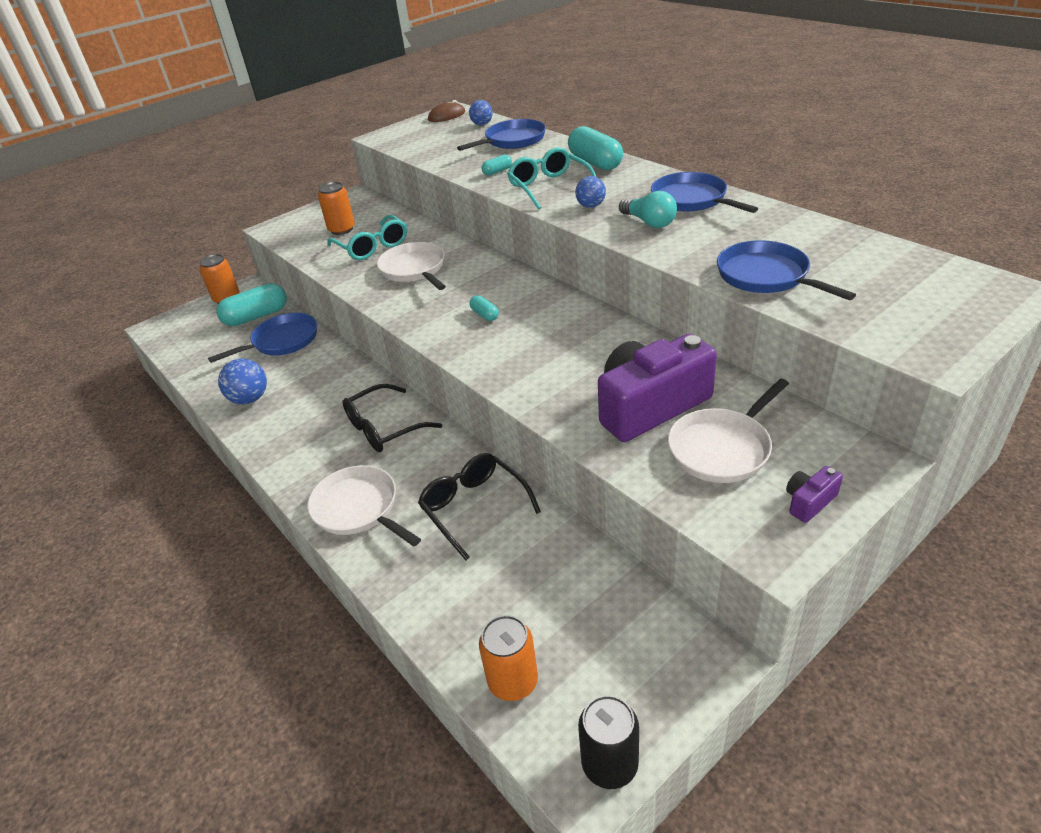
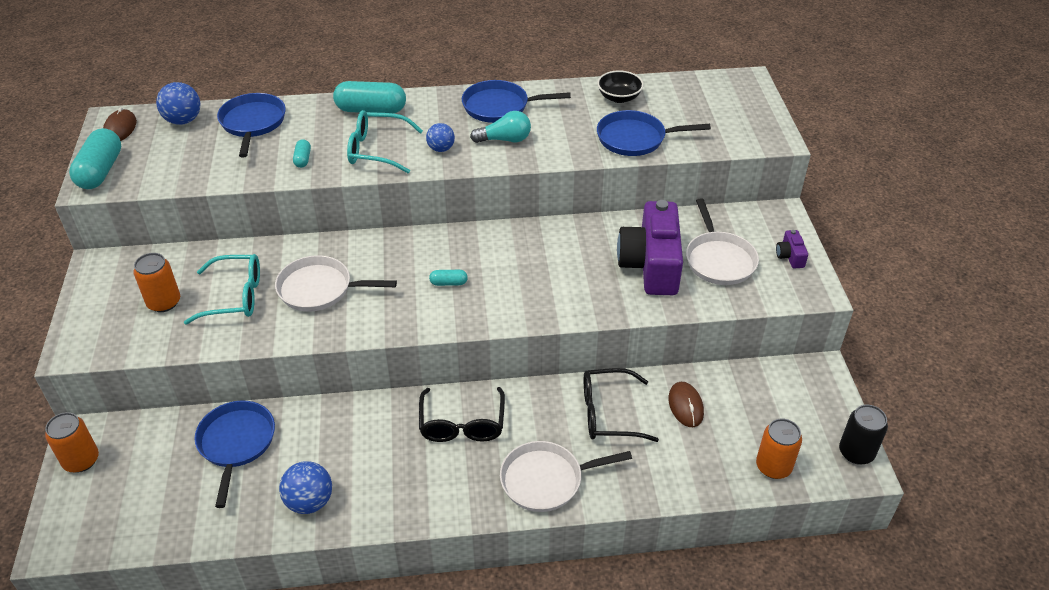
camera: 60 degrees left, 5 degrees up
(256, 317) = (158, 447): turquoise capsule -> turquoise capsule (100, 171)
(482, 124) = (183, 120): blue ball -> blue ball, size x1.51
(536, 559) = (685, 406): none -> brown mouse
(817, 240) = (619, 97): none -> black bowl

